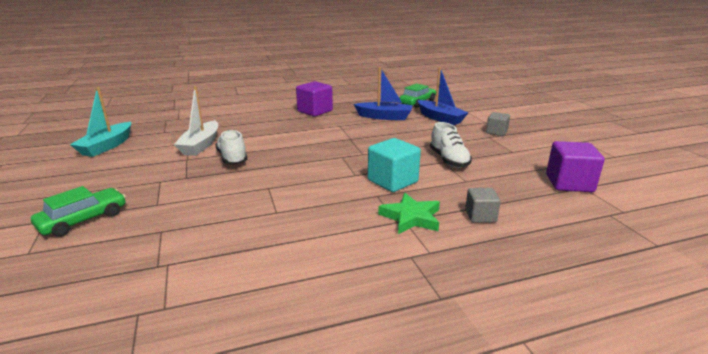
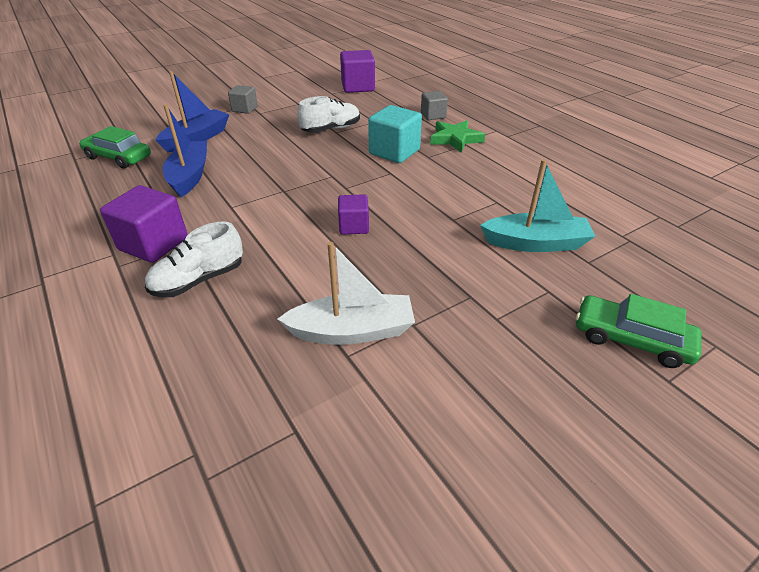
camera: 105 degrees left, 15 degrees up
(107, 146) = (410, 499): turquoise boat -> turquoise boat (535, 243)
(232, 158) = (389, 274): white shoe -> white shoe (199, 280)
(290, 154) = (354, 226): none -> purple cube

